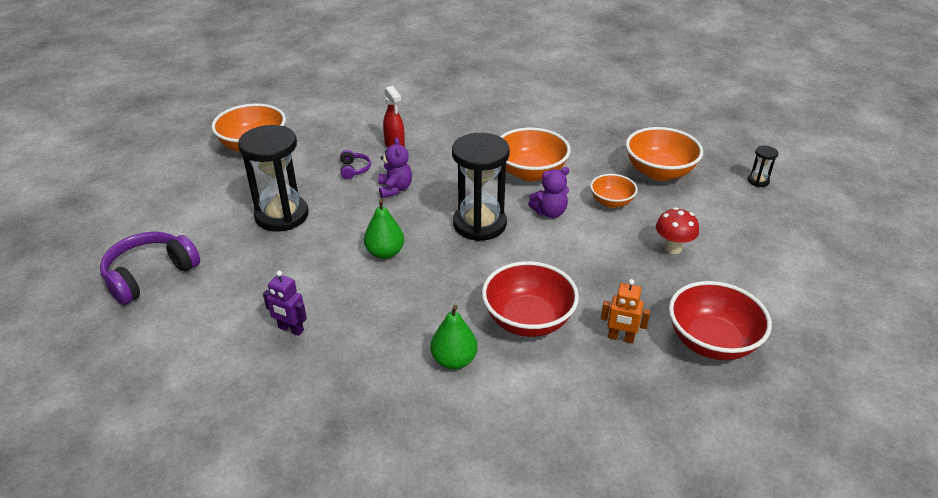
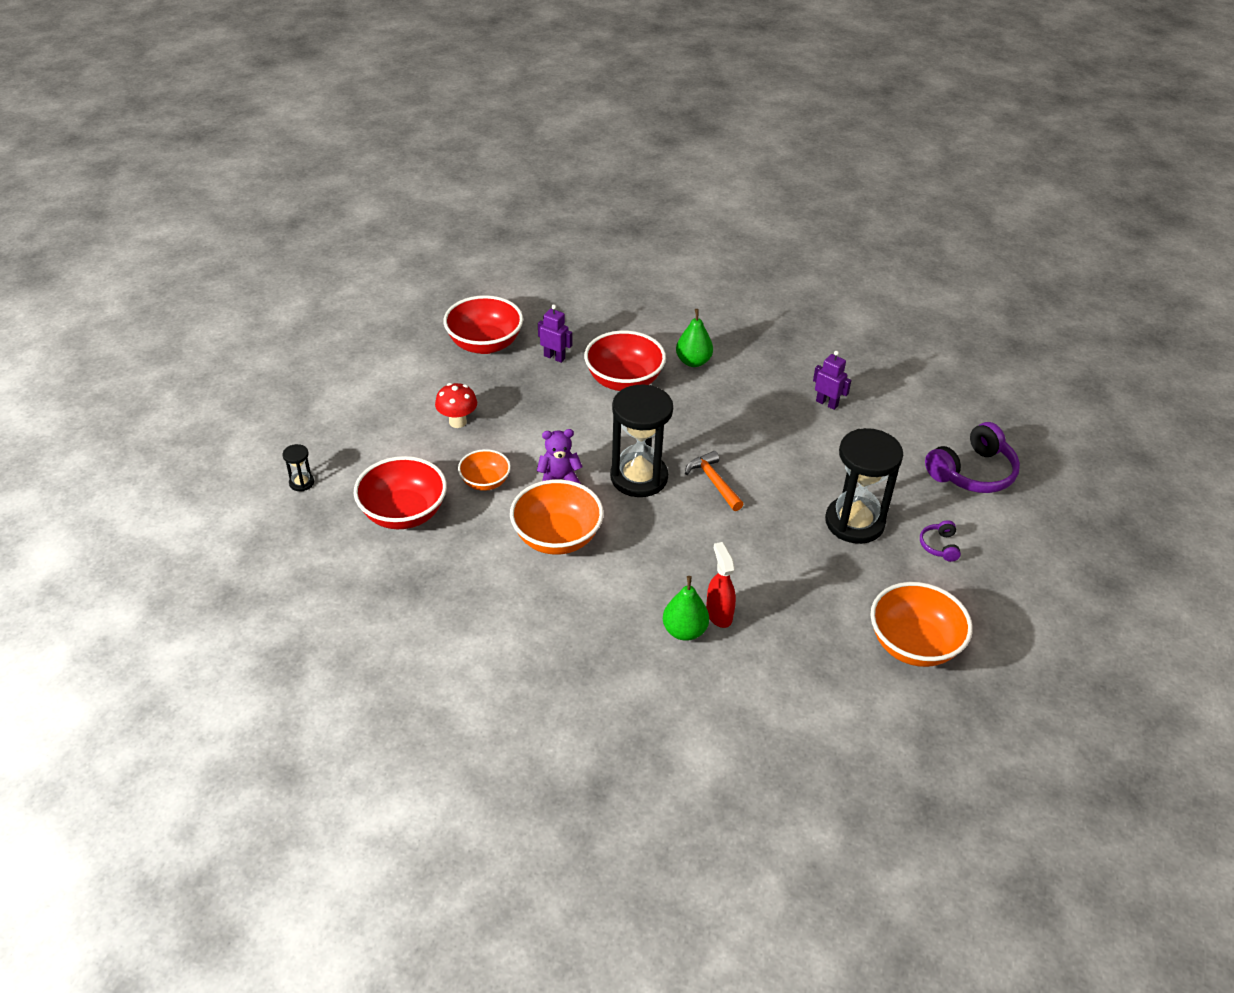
camera: 170 degrees left, 5 degrees up
(354, 169) = (774, 578): purple headphones -> purple headphones (939, 546)
(385, 253) = (742, 460): green pear -> green pear (684, 631)
(395, 189) = (725, 539): purple teddy bear -> none
(410, 230) = (714, 482): none -> orange hammer
(621, 338) = (554, 357): orange robot -> purple robot
(659, 172) = (404, 513): orange bowl -> red bowl

